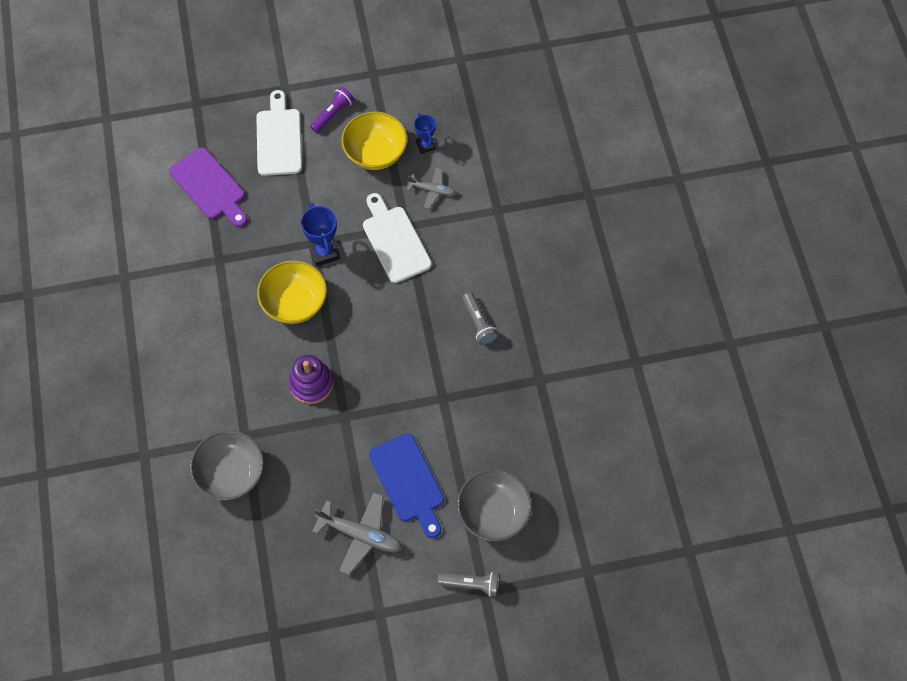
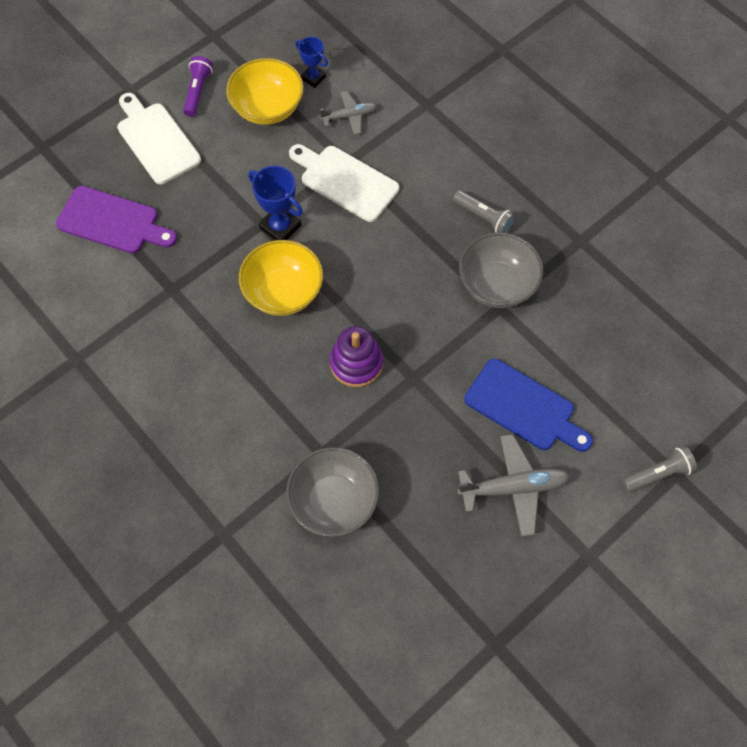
camera: 30 degrees left, 0 degrees up
(493, 513) = (628, 391): grey bowl -> grey bowl (497, 284)

